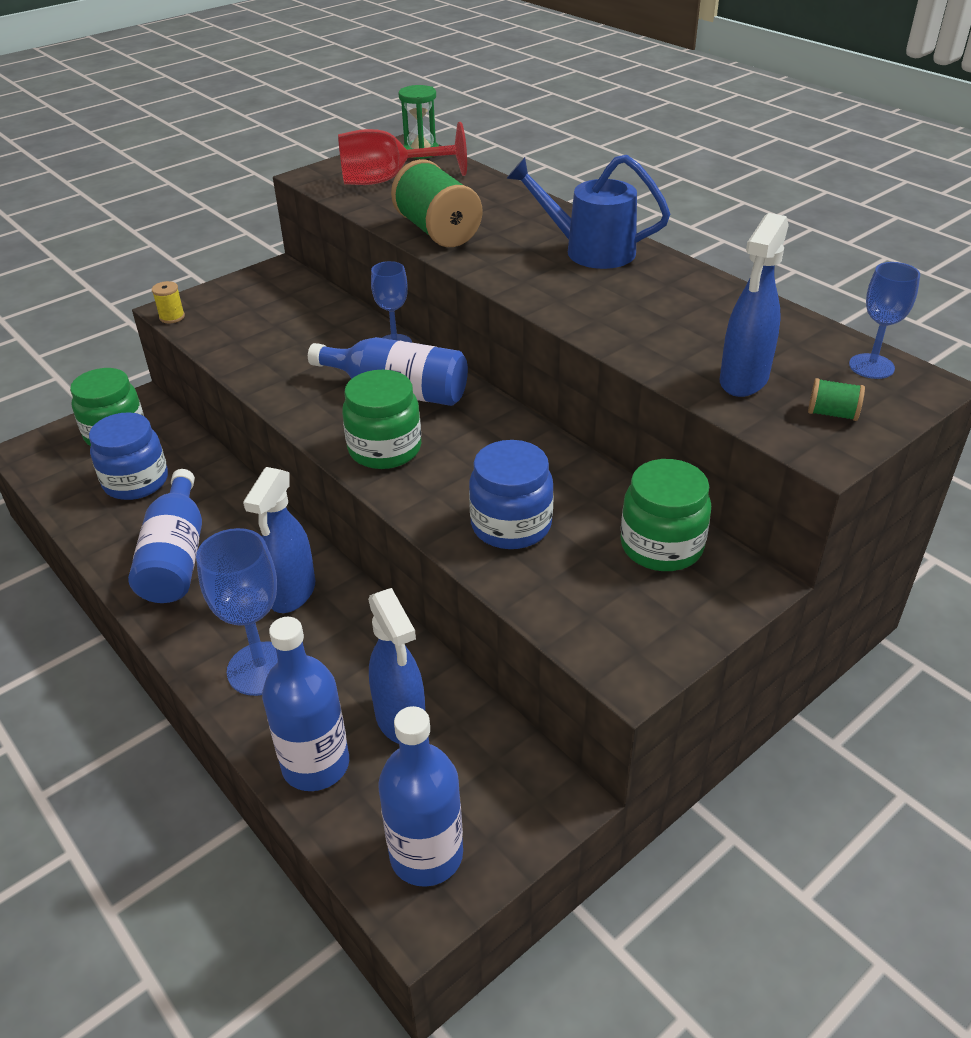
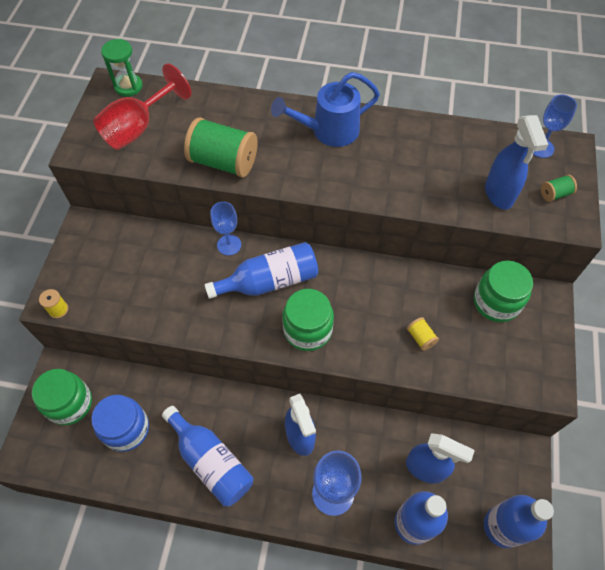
camera: 40 degrees left, 20 degrees up
(511, 525) = (420, 338): blue jar -> yellow spool

